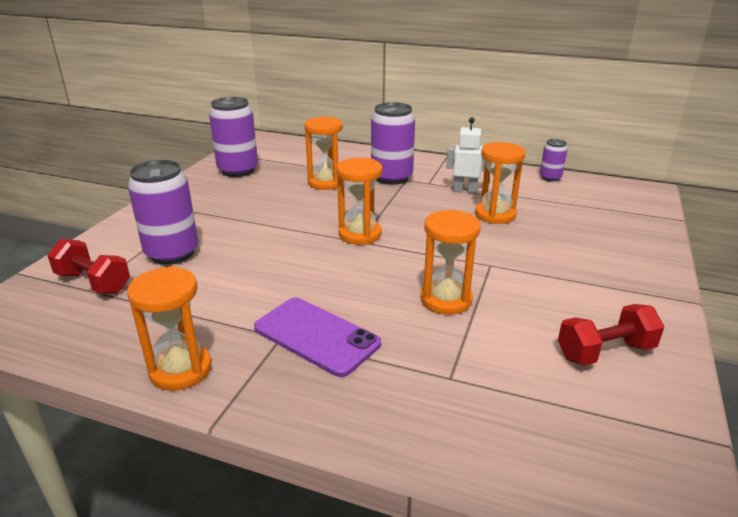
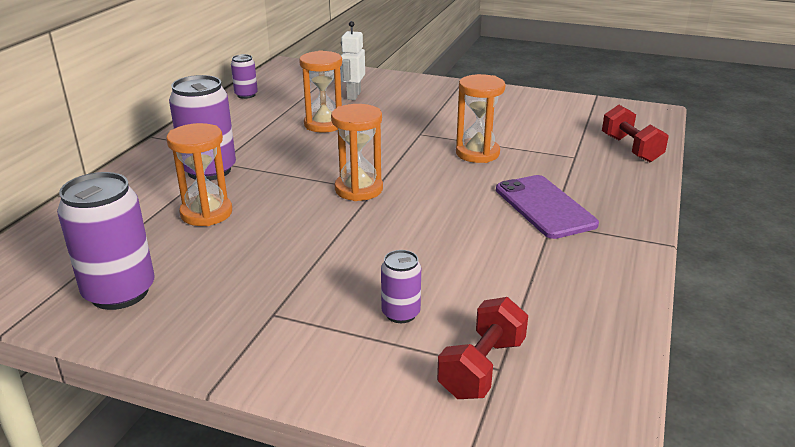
camera: 90 degrees left, 0 degrees up
(172, 253) = (401, 313): purple can -> purple can, size x0.53
(180, 370) = (617, 269): orange hourglass -> none
(316, 336) = (544, 207): purple phone -> purple phone turned 60 degrees counterclockwise
(465, 190) = (263, 134): white robot -> white robot (353, 96)
(605, 352) = (528, 110): red dumbbell -> red dumbbell (631, 149)

